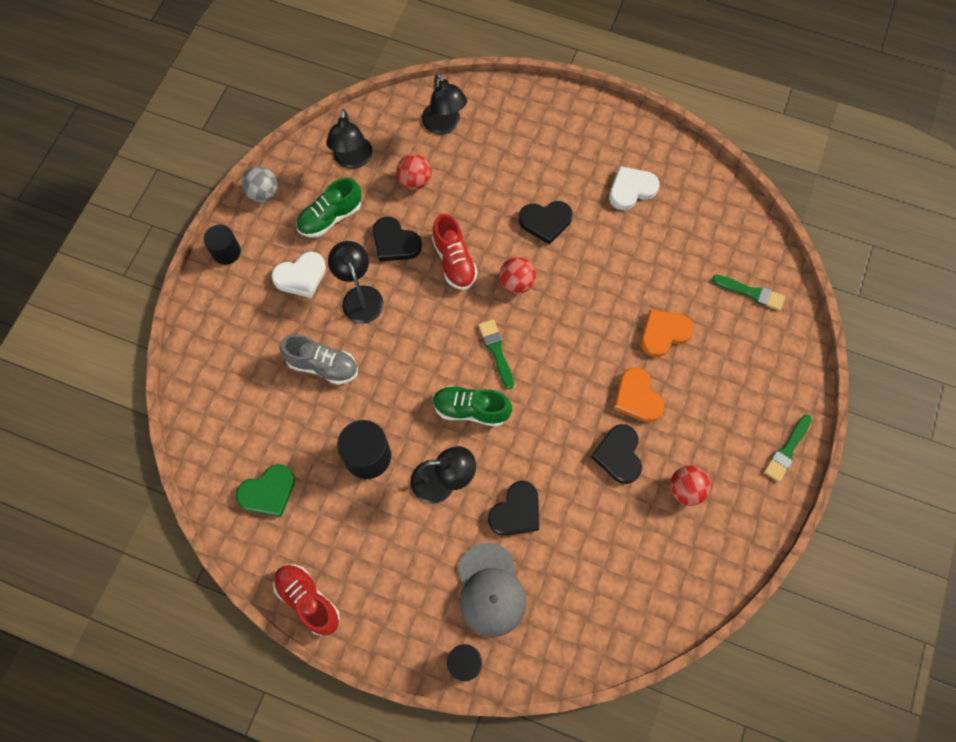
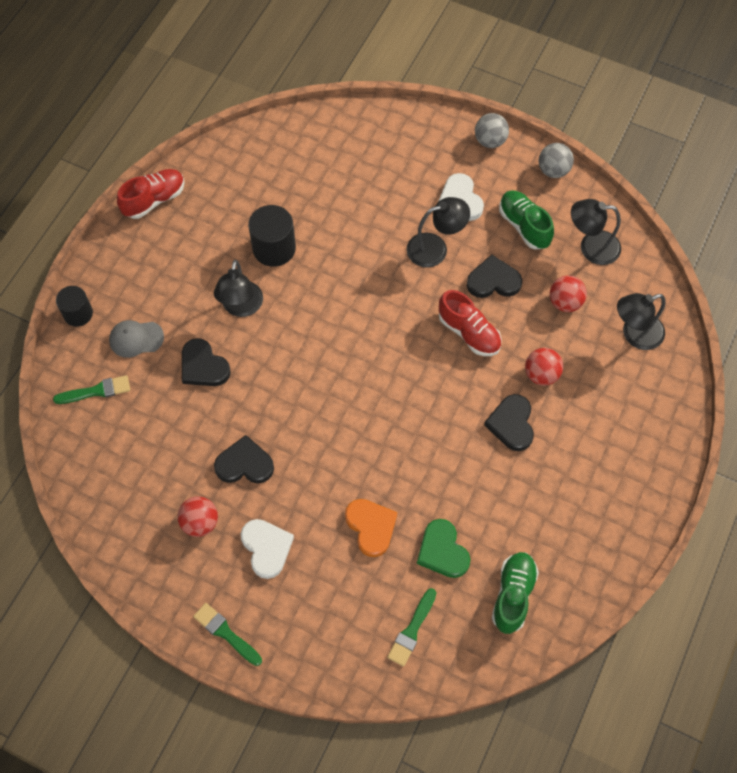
camera: 95 degrees right, 5 degrees down
(226, 252) = (490, 141): black cylinder -> grey ball
(268, 492) = (252, 172): green heart -> green heart (442, 551)
(323, 365) = (366, 216): grey shoe -> none
(395, 242) = (493, 281): black heart -> black heart turned 45 degrees clockwise
(454, 261) = (469, 333): red shoe -> red shoe turned 120 degrees counterclockwise
(471, 409) = (308, 336): green shoe -> green shoe (513, 595)
(490, 590) = (136, 339): grey cap -> grey cap, size x0.66
(496, 351) = (366, 363): green brush -> green brush (96, 391)
(516, 283) = (440, 388): red ball -> red ball (541, 374)
(631, 189) = (550, 518): white heart -> white heart (266, 548)
(637, 397) = (302, 490): orange heart -> none

